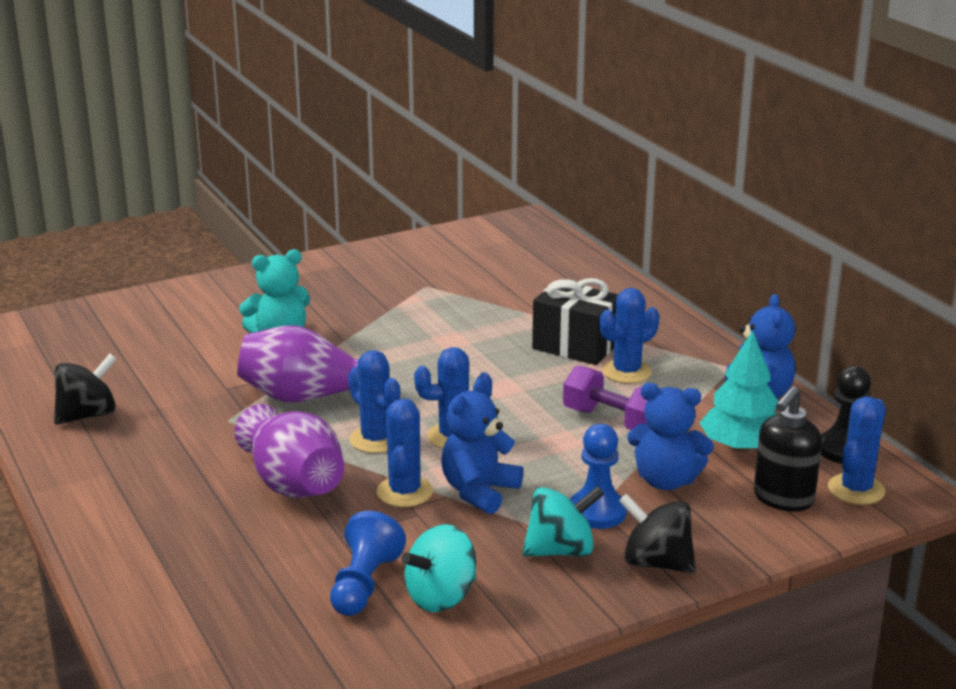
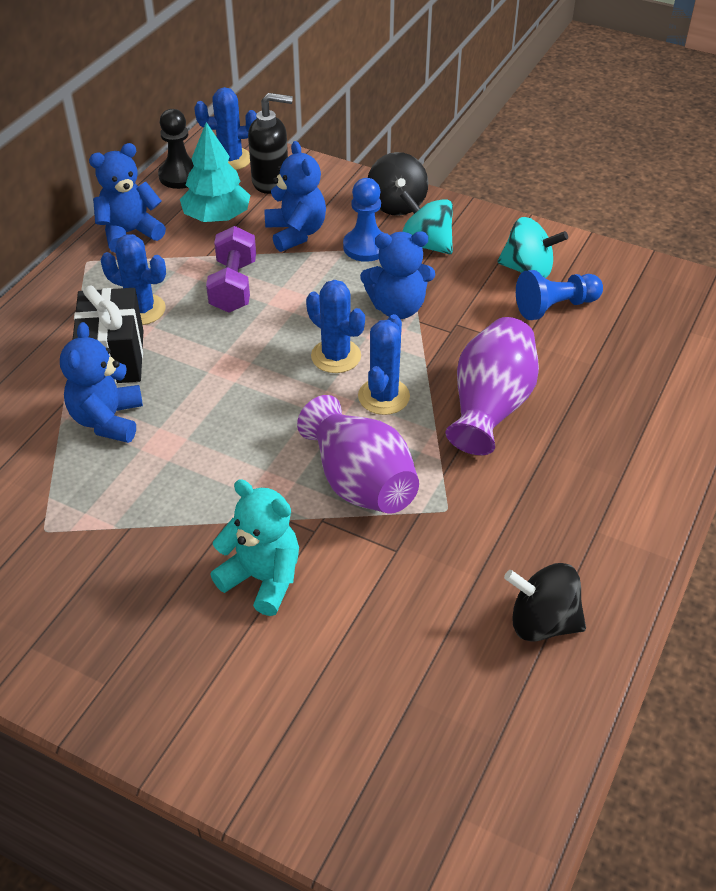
camera: 125 degrees left, 20 degrees up
(404, 492) = (437, 343): blue cactus -> none
(504, 327) = (107, 420): none -> blue teddy bear

